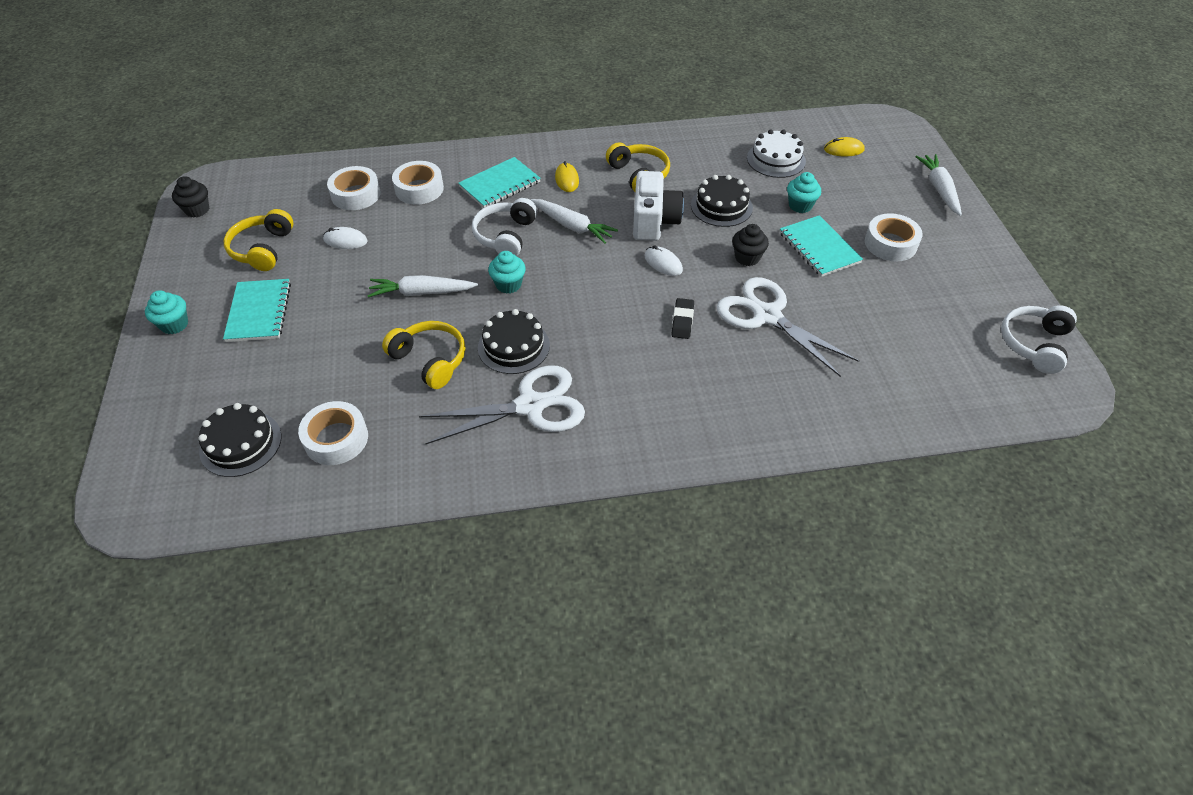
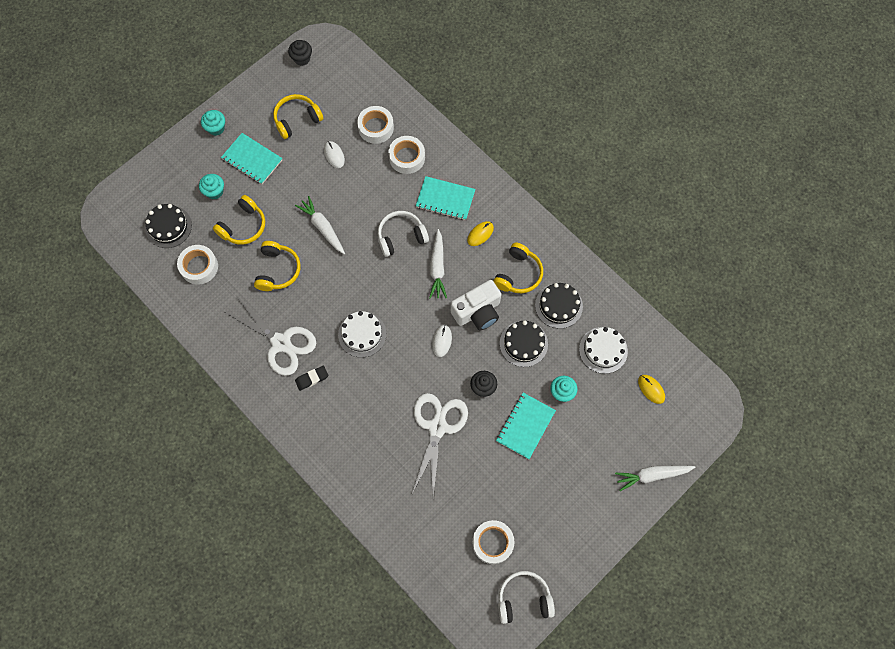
camera: 55 degrees right, 20 degrees up
(259, 312) = (252, 159): turquoise notebook -> turquoise notebook turned 75 degrees clockwise
(334, 364) = (243, 226): none -> yellow headphones
(508, 285) = (361, 268): turquoise cupcake -> turquoise cupcake (214, 191)
(513, 346) = (316, 305): black cake -> black cake (558, 305)
(592, 324) = (362, 334): none -> white cake
(682, 321) = (399, 382): black eraser -> black eraser (312, 378)
(890, 244) = (563, 469): white tape -> white tape (492, 543)
(939, 189) = (652, 475): white carrot -> white carrot turned 150 degrees counterclockwise

